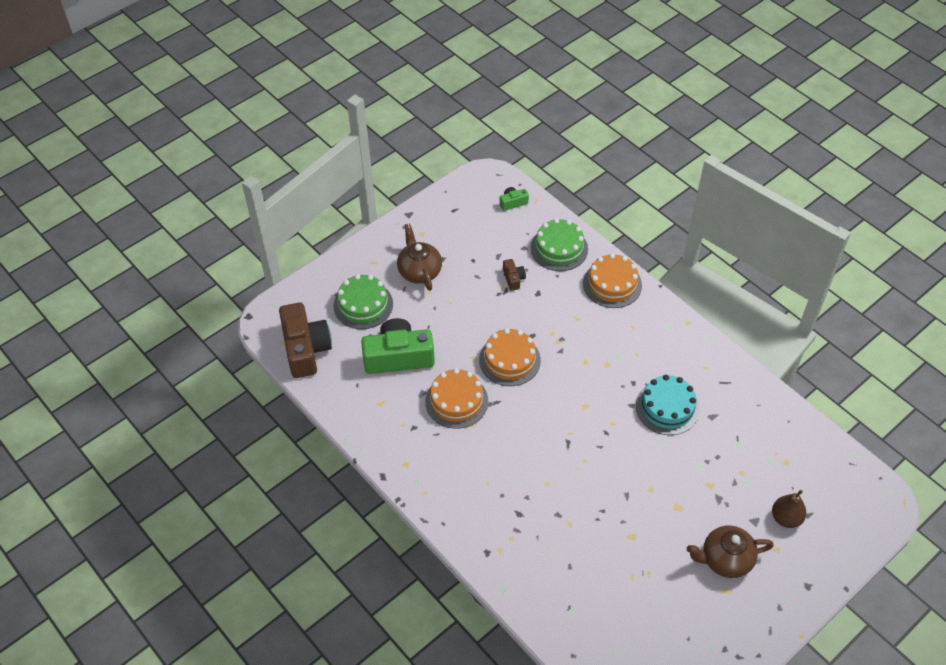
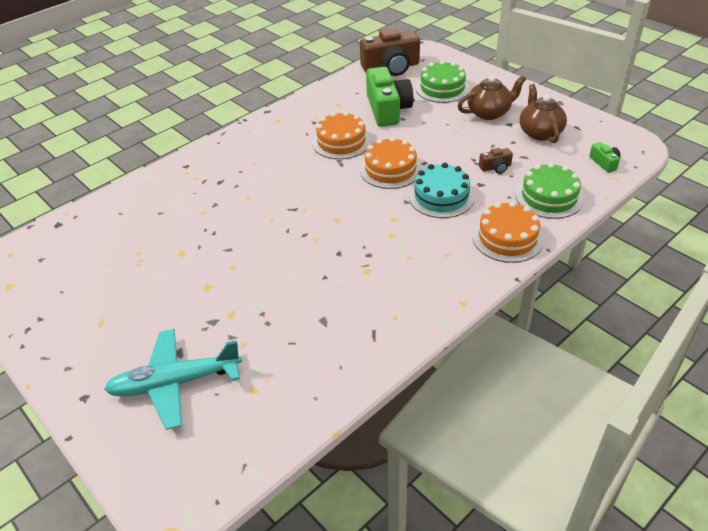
camera: 90 degrees right, 10 degrees down
(667, 407) = (335, 281): turquoise cake -> turquoise cake (441, 197)
(725, 559) = (137, 324): brown teapot -> brown teapot (540, 132)
(786, 518) = (175, 383): brown pear -> turquoise plane

